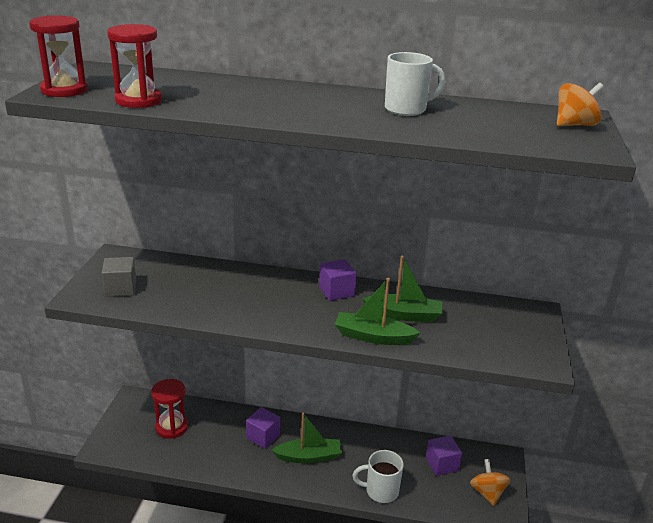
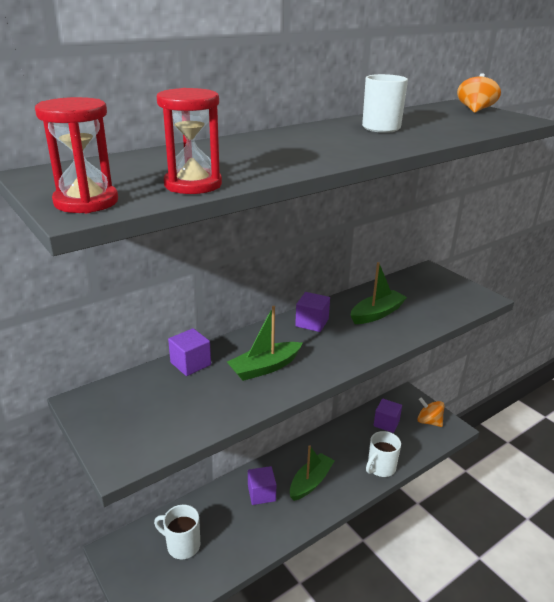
camera: 45 degrees left, 0 degrees up
(120, 288) = (147, 426): grey cube -> none
(171, 427) = (182, 545): red hourglass -> white mug
(205, 269) = (190, 364): none -> purple cube
(373, 337) = (388, 339): green boat -> green boat (265, 367)

